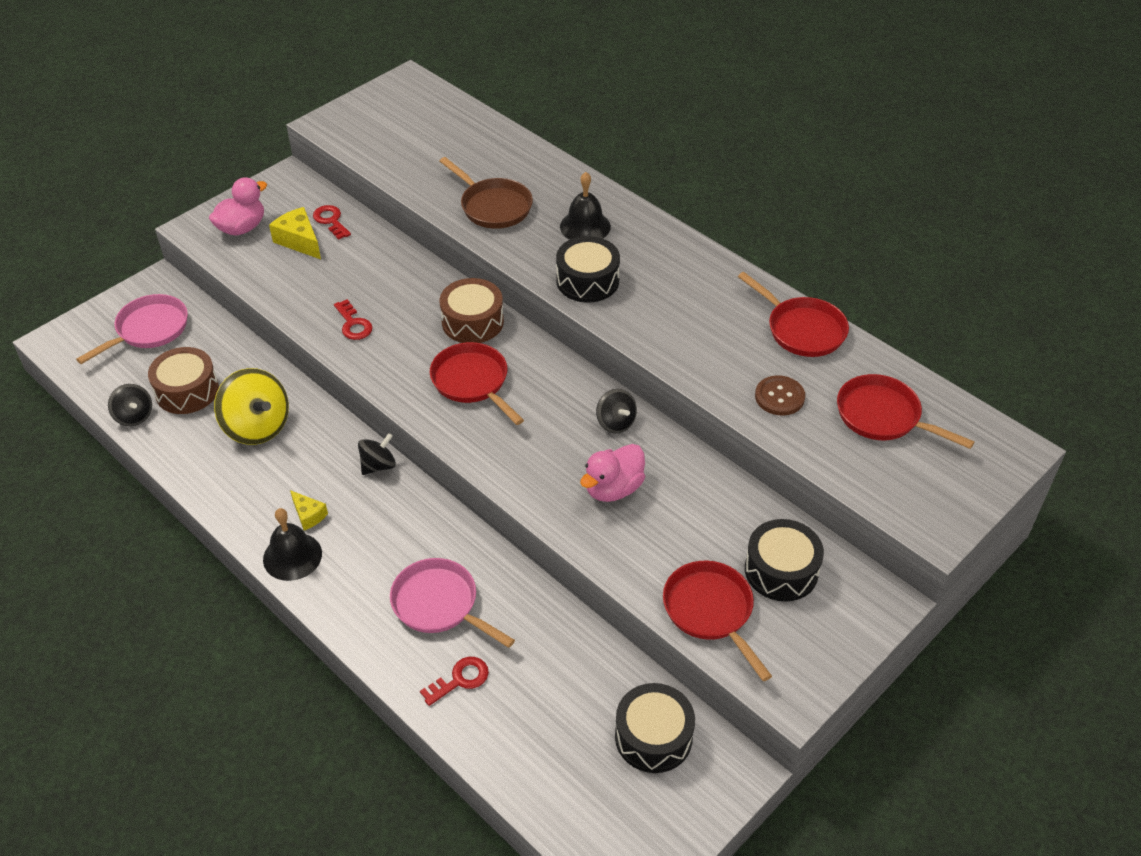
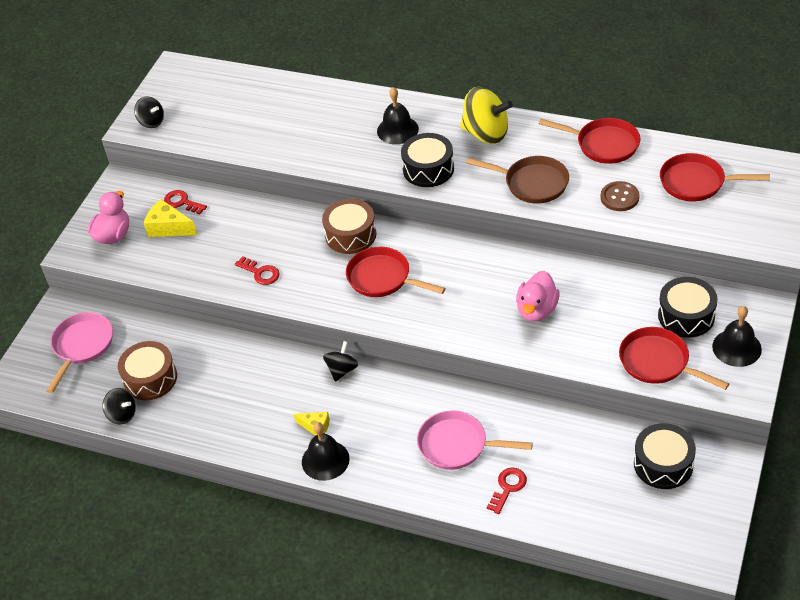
camera: 20 degrees left, 0 degrees up
(257, 426) = (227, 381): yellow spinning top -> yellow spinning top (486, 133)
(493, 206) = (317, 141): brown pan -> brown pan (532, 183)
(615, 423) = (507, 264): black spinning top -> black spinning top (151, 122)
(817, 636) = (736, 347): none -> black bell

